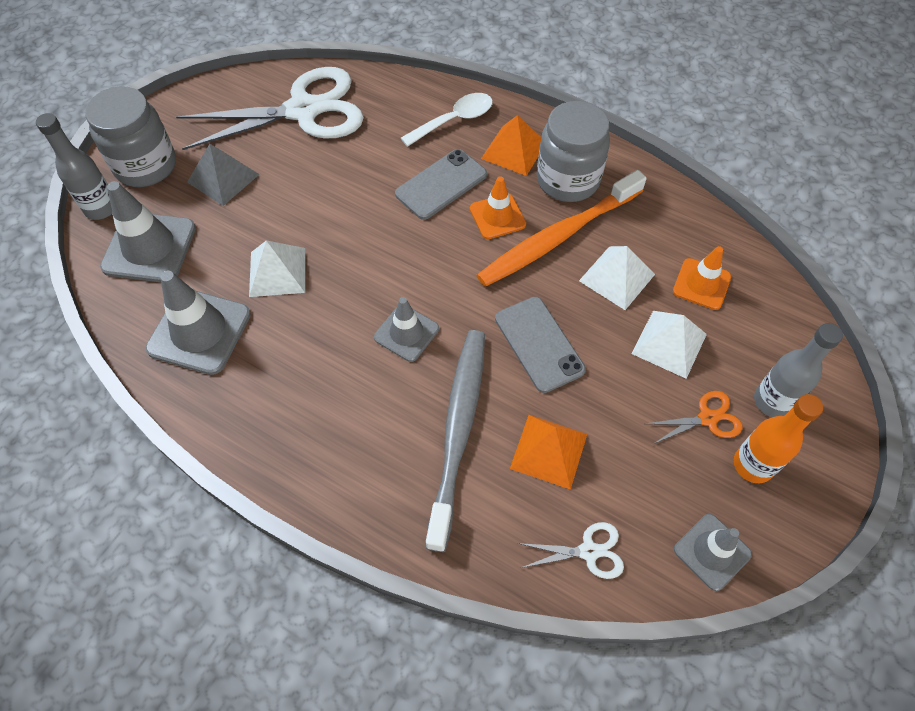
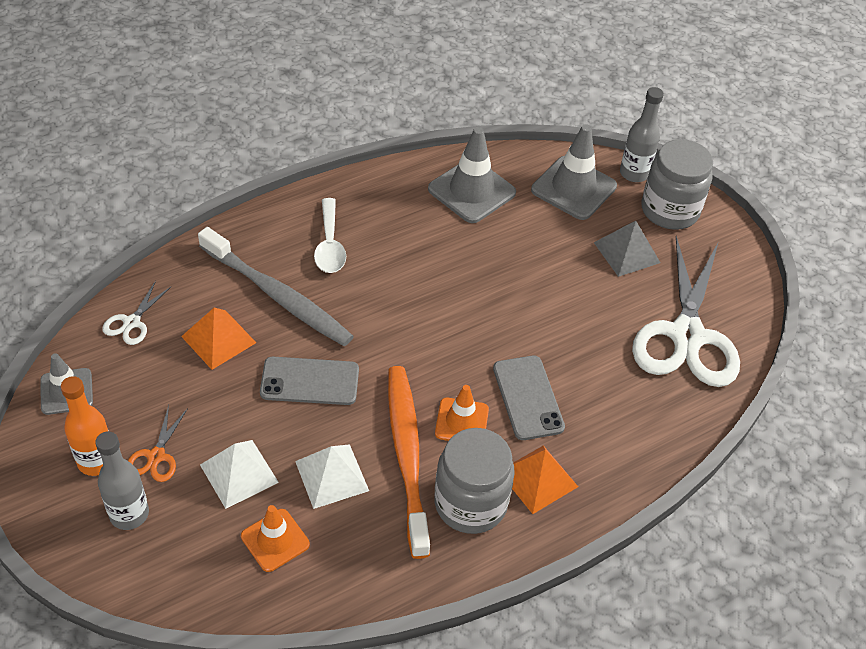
camera: 115 degrees right, 10 degrees down
(277, 272) = (499, 251): white pyramid -> none
(406, 333) = (384, 303): grey traffic cone -> none
(454, 120) = (609, 449): white spoon -> white spoon (330, 245)

